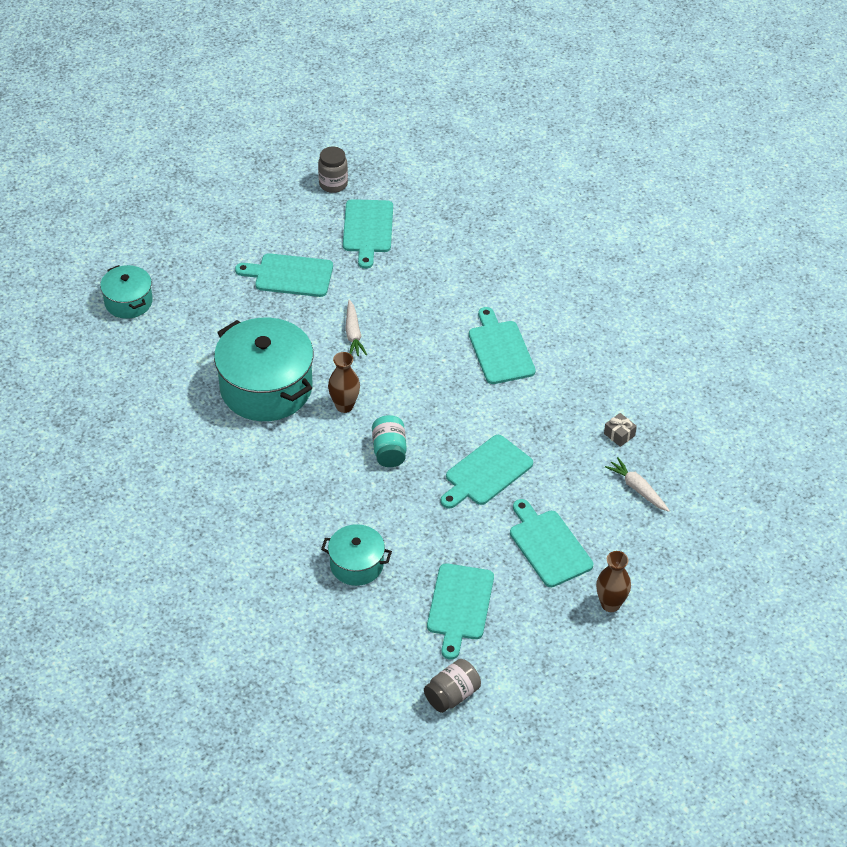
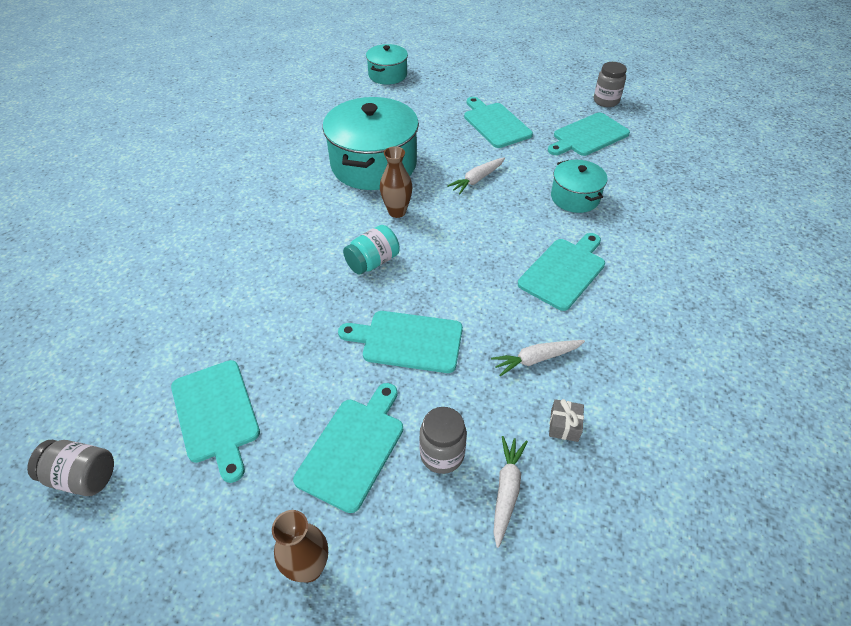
camera: 55 degrees right, 0 degrees up
(356, 564) = (221, 308): turquoise pot -> turquoise pot (575, 197)
(459, 606) = (216, 414): turquoise cutting board -> turquoise cutting board turned 90 degrees counterclockwise
(560, 415) = (536, 359): none -> white carrot
(589, 505) = (442, 454): none -> grey jar

